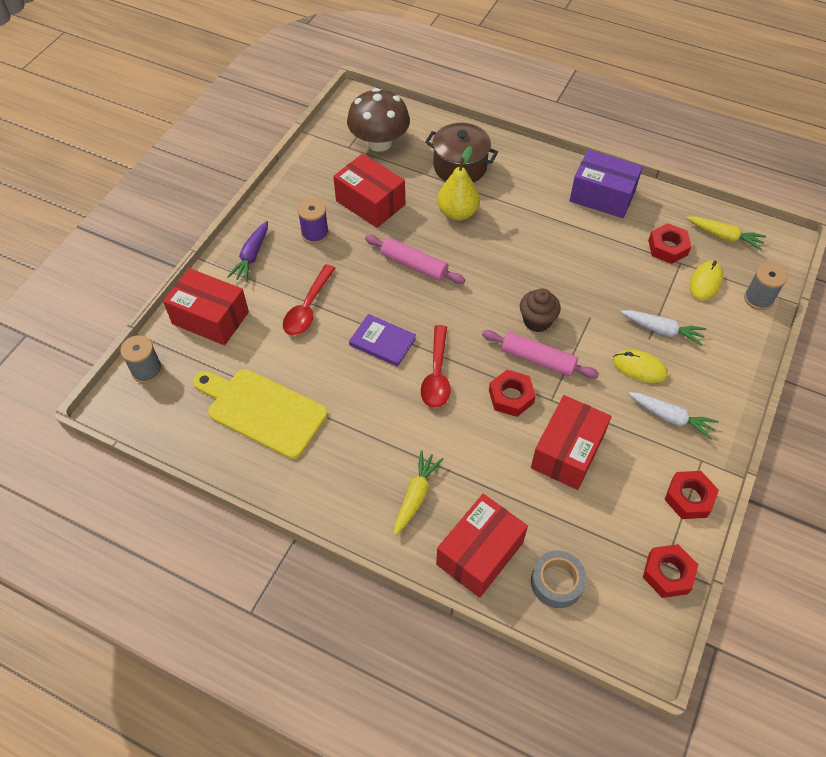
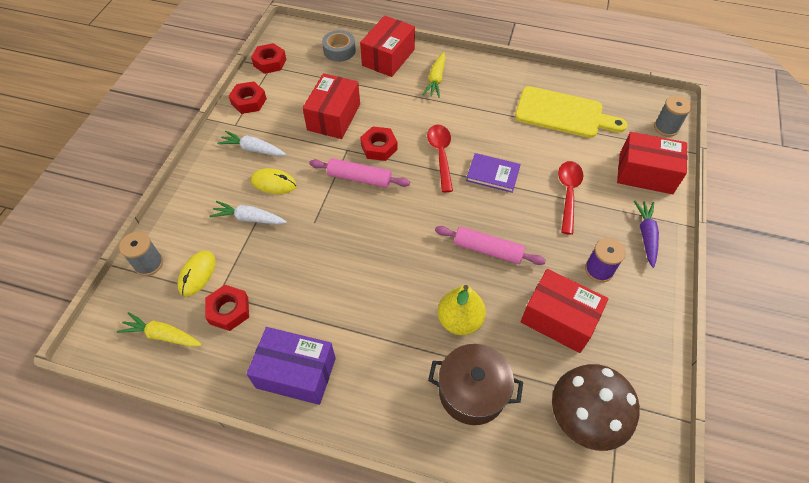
camera: 170 degrees right, 0 degrees up
(537, 321) = (363, 211): brown cupcake -> none

